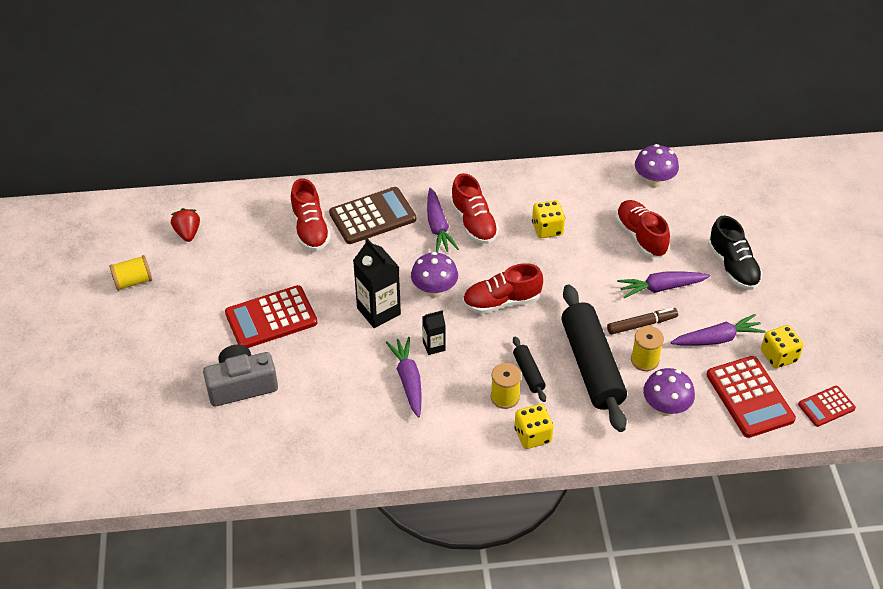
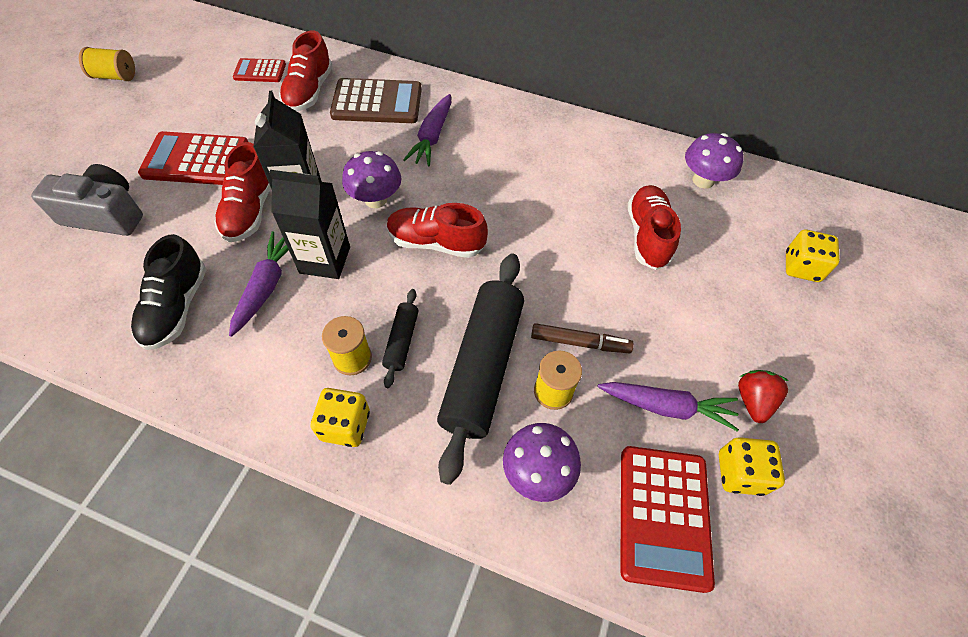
camera: 25 degrees right, 10 degrees up
(188, 233) = (201, 54): red strawberry -> red strawberry (753, 401)
(434, 346) = (325, 260): black carton -> black carton, size x1.82
(473, 223) = (471, 147): red shoe -> red shoe (250, 210)
(547, 229) = (545, 184): yellow dice -> yellow dice (801, 267)
(661, 288) = (634, 307): purple carrot -> none
(732, 267) = (743, 320): black shoe -> black shoe (176, 307)
(826, 406) = (772, 591): red calculator -> red calculator (260, 71)

